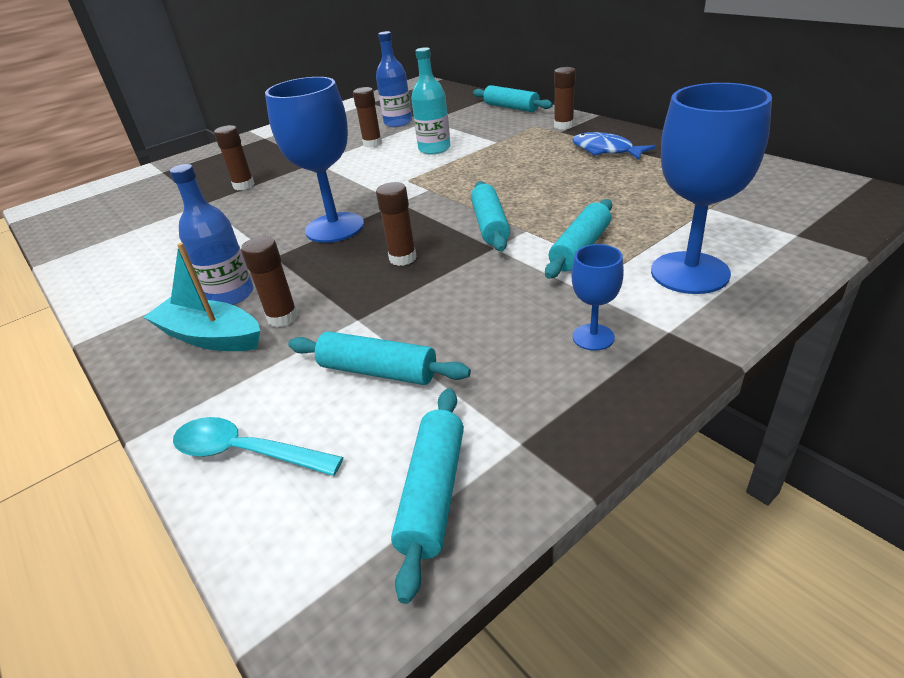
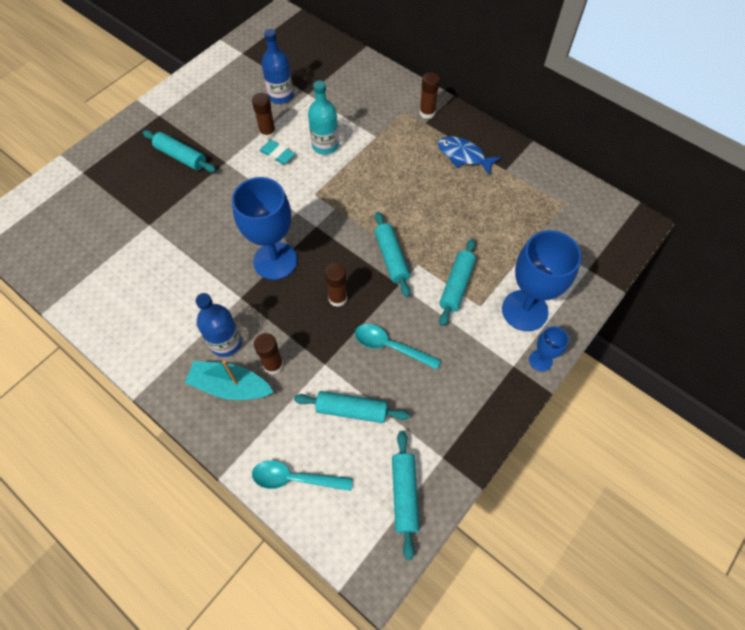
camera: 15 degrees left, 25 degrees up
(244, 186) = (174, 198): brown glue stick -> none
(376, 156) = (277, 154): none -> turquoise eraser
(464, 304) = (390, 346): none -> turquoise spoon
(511, 107) = (378, 76): turquoise rolling pin -> turquoise rolling pin (181, 157)
(593, 337) = (472, 373): blue goblet -> blue goblet (540, 360)

